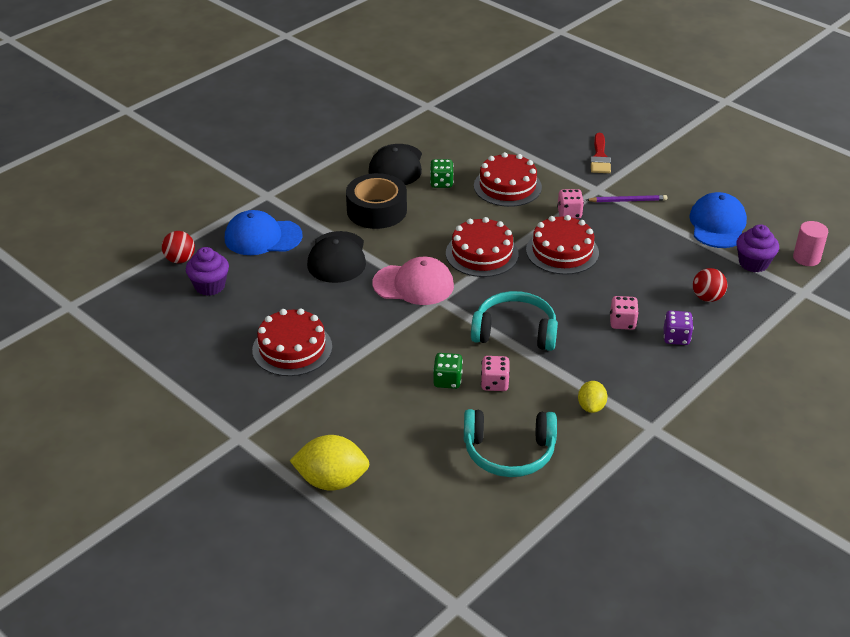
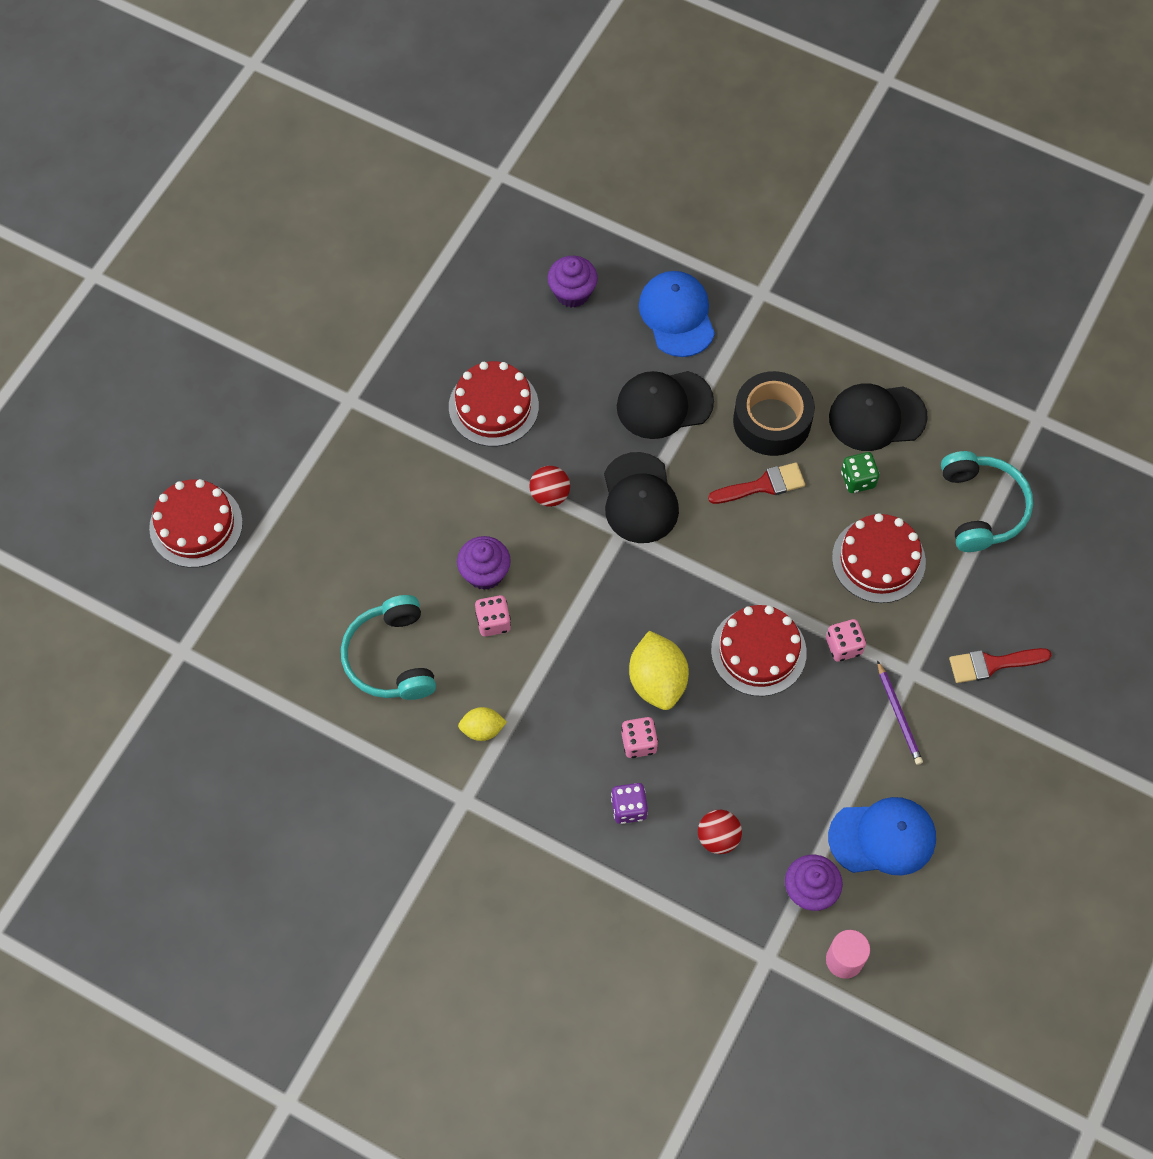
camera: 75 degrees right, 25 degrees up
(180, 259) = (609, 247): red ball -> red ball (550, 495)
(332, 480) = (311, 501): yellow lemon -> yellow lemon (657, 681)
(413, 284) = (639, 498): pink cap -> black cap
(428, 224) = (763, 485): none -> red brush
(447, 380) = (485, 573): green dice -> purple cupcake
(482, 254) = (723, 559): red cake -> red cake (196, 525)
(515, 332) = (587, 626): turquoise headphones -> turquoise headphones (981, 508)

